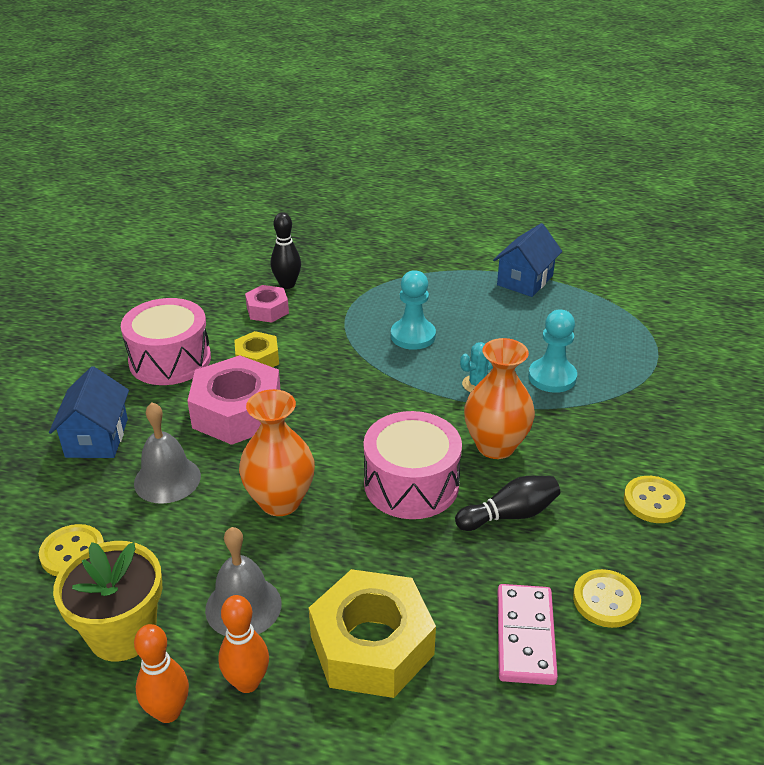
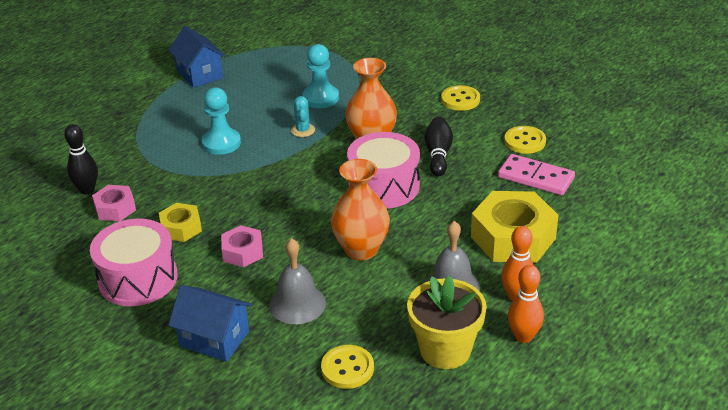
camera: 65 degrees left, 0 degrees up
(237, 412) = (243, 252): pink nut -> pink nut, size x0.54

